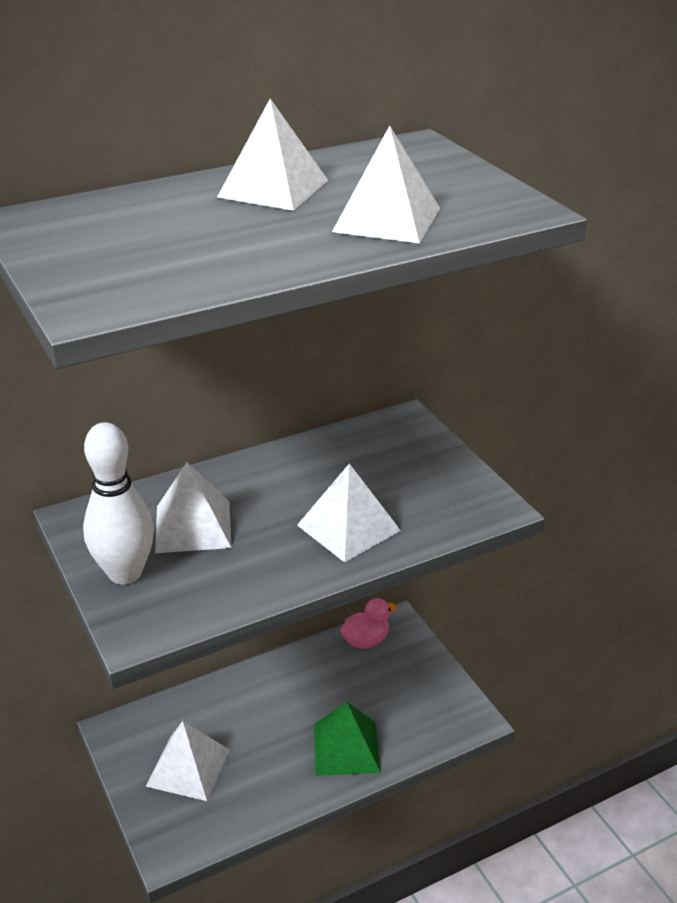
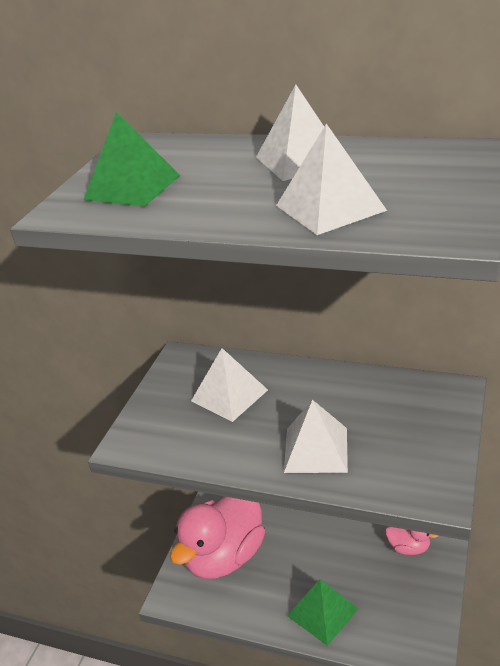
camera: 50 degrees right, 0 degrees up
(125, 573) = (162, 404): white bowling pin -> none
(129, 260) = (132, 187): none -> green pyramid
(188, 767) = (225, 556): white pyramid -> pink duck

